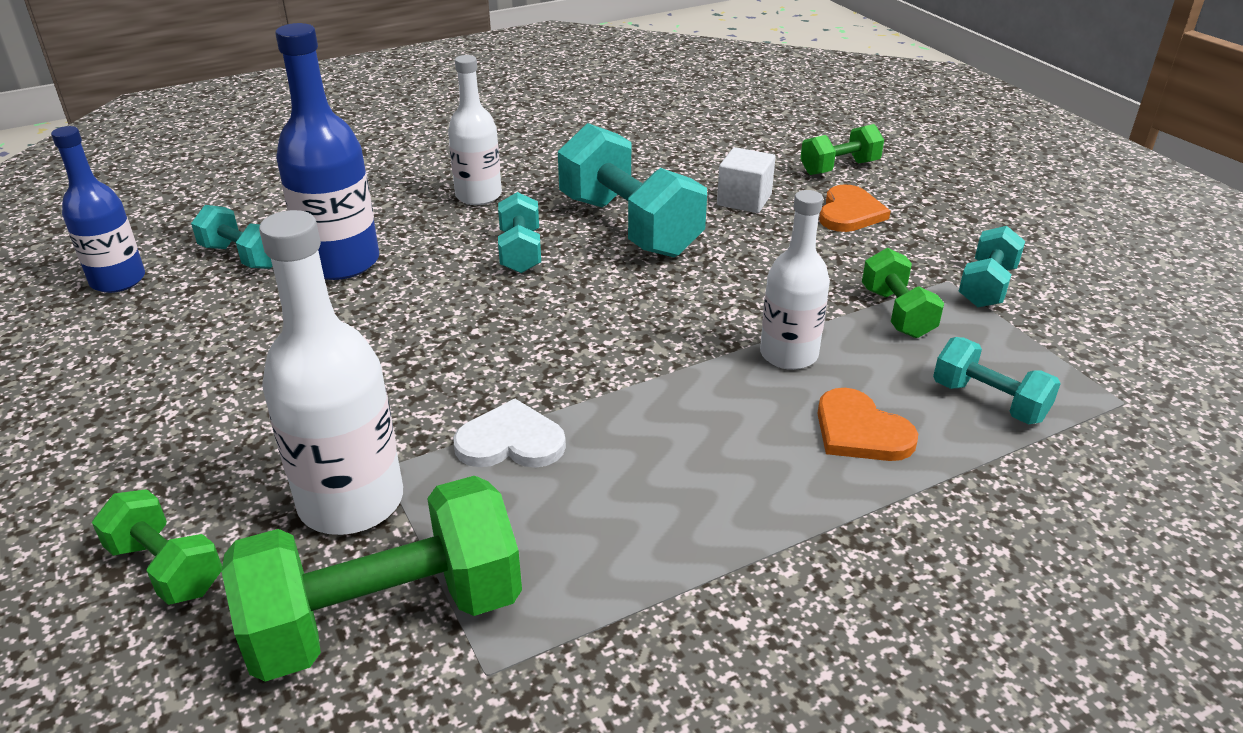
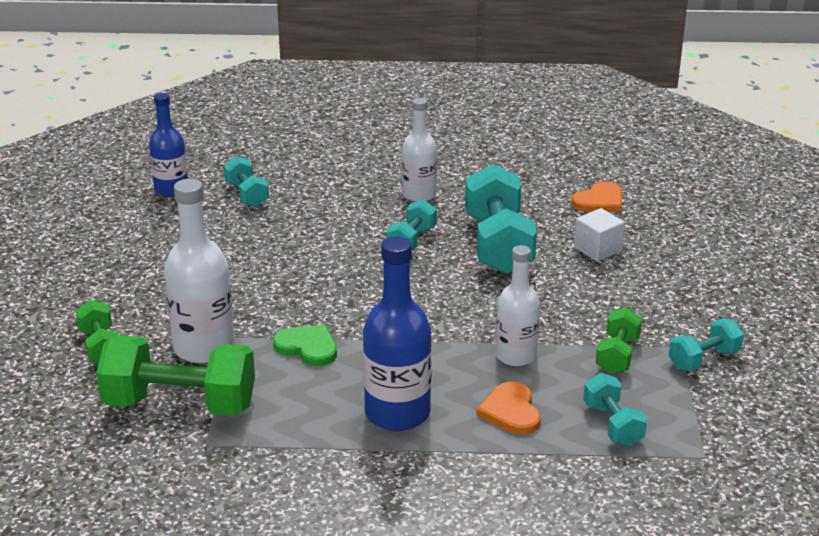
camera: 30 degrees right, 5 degrees down
(341, 262) = (299, 215): blue bottle -> blue bottle (397, 413)
(510, 441) = (308, 347): white heart -> green heart
(839, 168) = (697, 246): green dumbbell -> none
(849, 213) = (665, 281): orange heart -> orange heart (599, 201)

